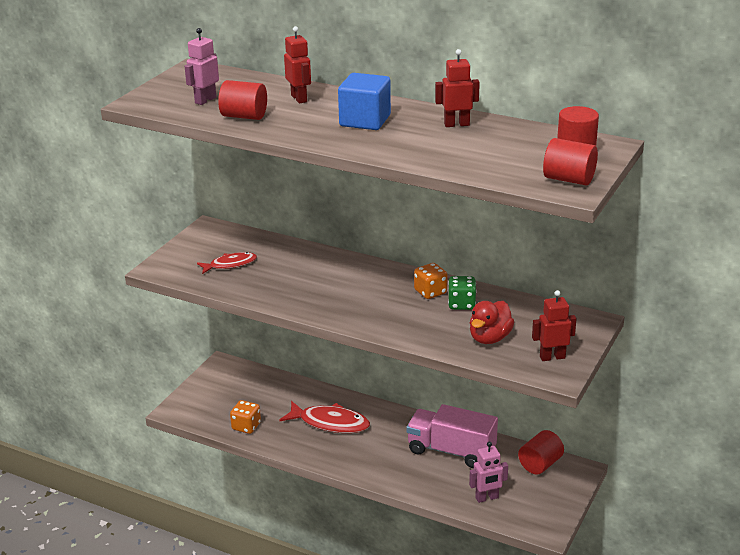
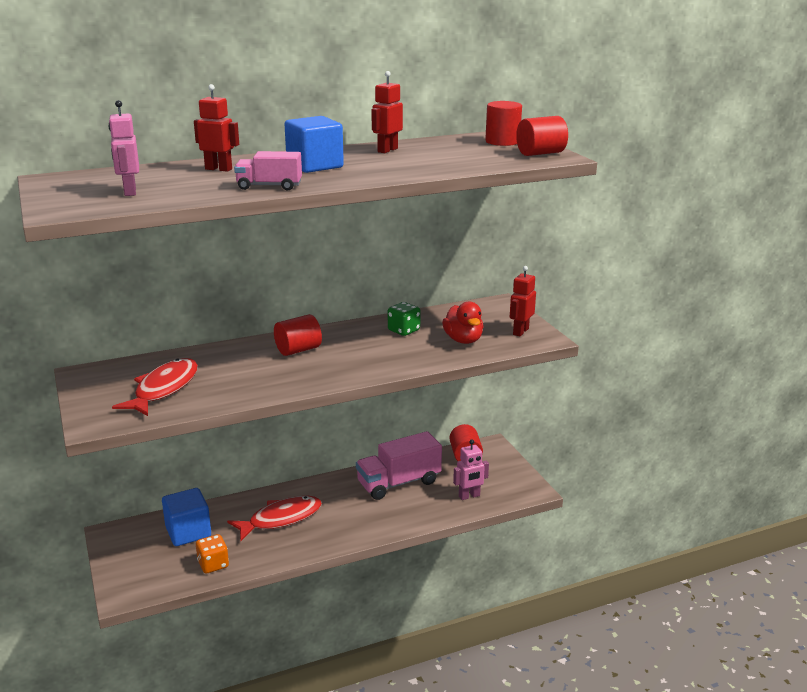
camera: 50 degrees left, 5 degrees down
(230, 264) = (163, 389): red fish -> red fish, size x1.60
(244, 116) = (202, 190): red cylinder -> red cylinder (298, 350)
(264, 393) = (188, 532): none -> blue cube
(289, 130) = (269, 186): none -> pink truck
(430, 292) = (367, 333): orange dice -> none
(487, 498) = (469, 496): pink robot -> pink robot turned 45 degrees clockwise

